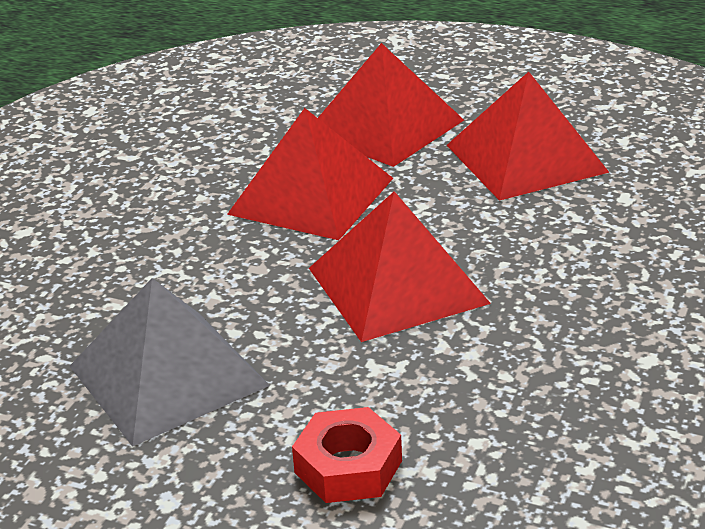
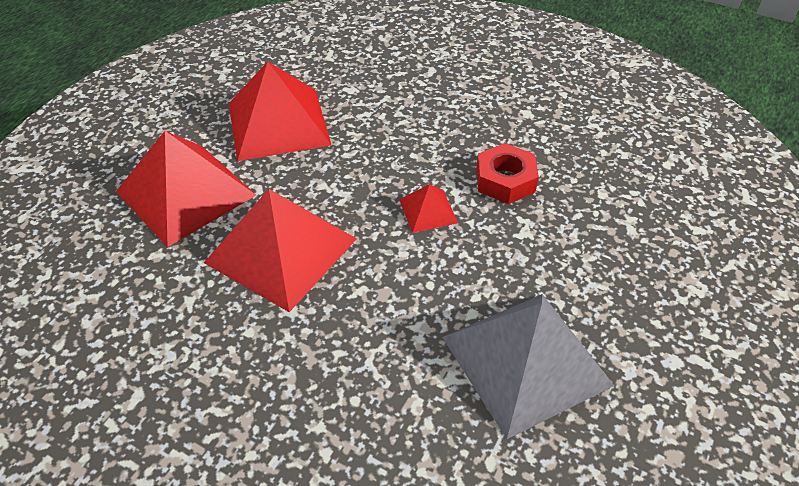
camera: 85 degrees left, 15 degrees up
(348, 466) = (629, 256): red nut -> red nut (505, 180)
(397, 285) = (428, 211): red pyramid -> red pyramid, size x0.46

